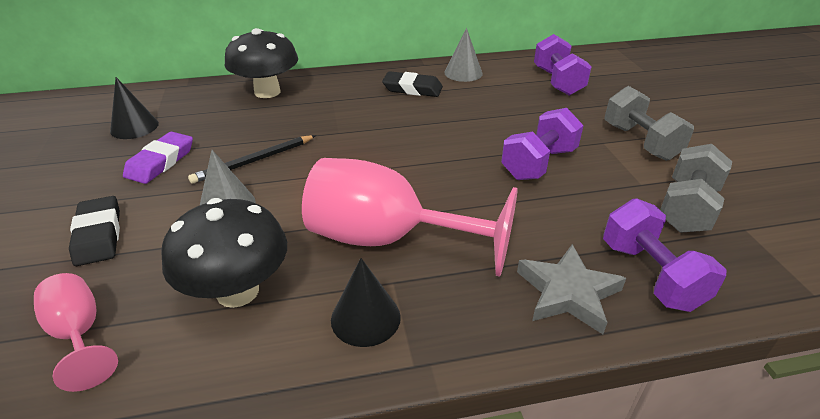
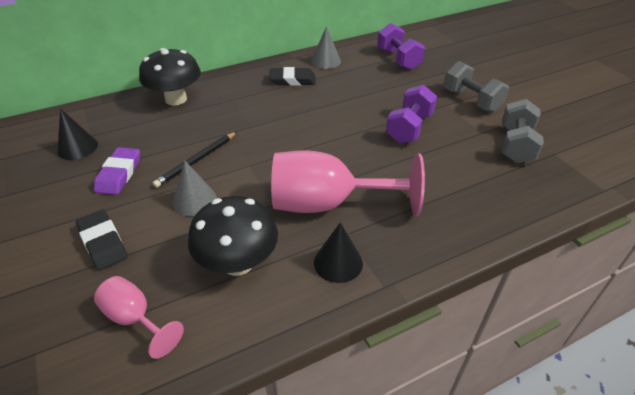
camera: 15 degrees left, 5 degrees up
(568, 293) = (461, 218): grey star -> none
(650, 275) = (508, 196): purple dumbbell -> none

